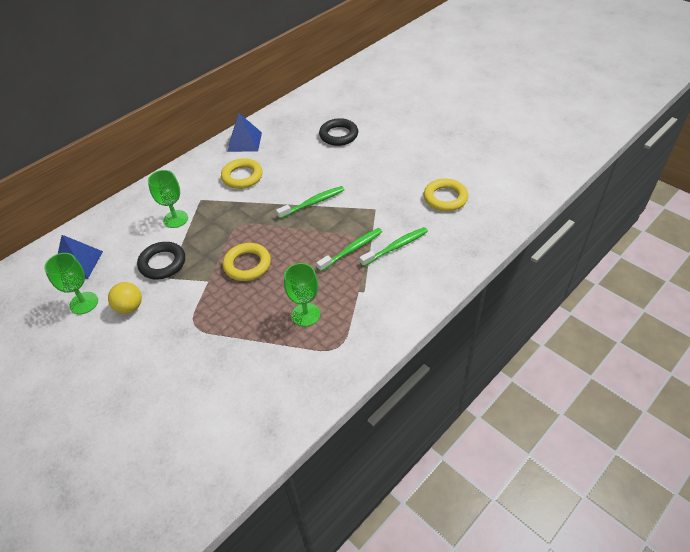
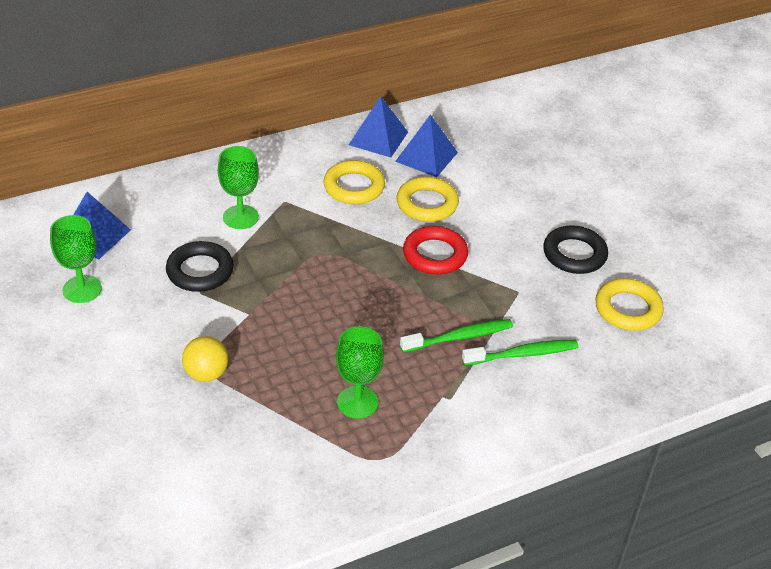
camera: 15 degrees right, 5 degrees down
(130, 307) = (136, 314): yellow ball -> yellow ball (206, 374)
(247, 265) = (309, 310): yellow ring -> yellow ring (427, 204)
(280, 144) = (426, 156): none -> blue pyramid
(313, 203) = (435, 255): green toothbrush -> red ring
(338, 135) = (516, 169): black ring -> black ring (574, 254)

